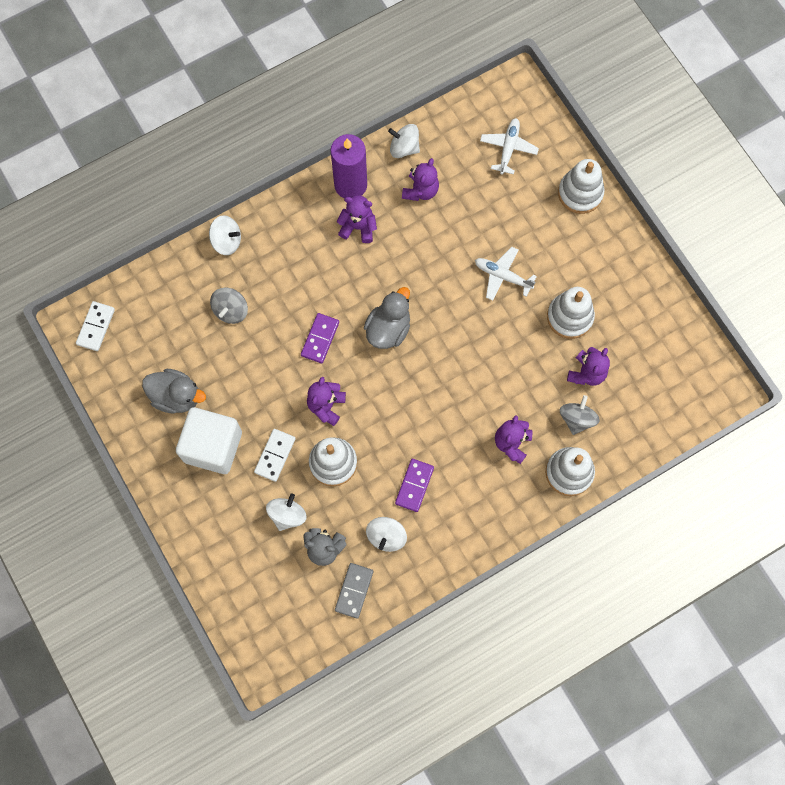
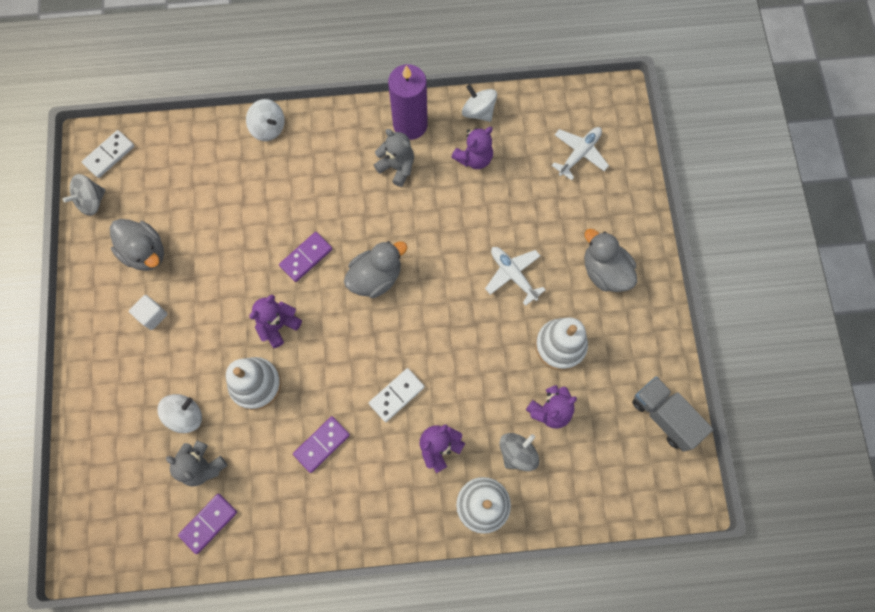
camera: 25 degrees right, 0 degrees up
(213, 446) = (152, 315): white cube -> white cube, size x0.45
(231, 310) = (238, 194): grey spinning top -> grey spinning top (92, 201)
(275, 455) = (205, 351): white domino -> white domino (396, 395)
(354, 591) = (209, 523): grey domino -> purple domino
(358, 227) = (397, 167): purple teddy bear -> grey teddy bear
(386, 536) = (268, 483): white spinning top -> none
(577, 239) = (604, 271): none -> grey duck
(580, 193) = (630, 227): white stacking toy -> none
(679, 336) = (664, 416): none -> grey truck

